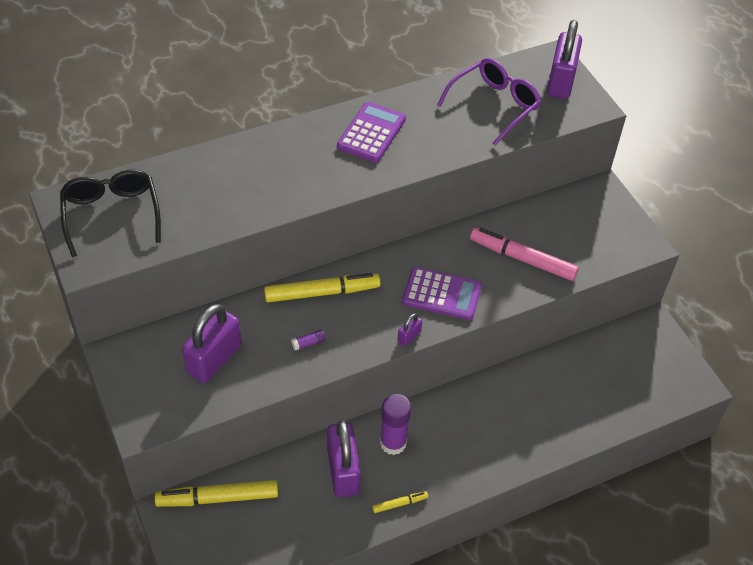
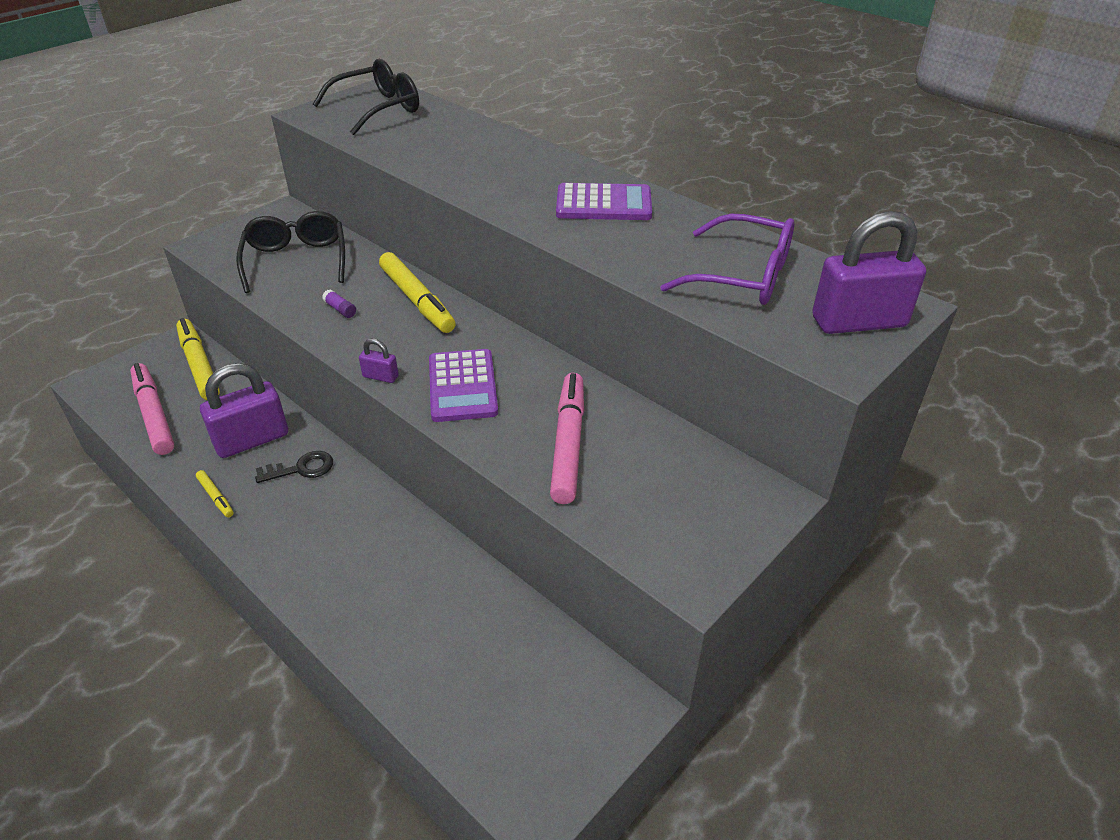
camera: 70 degrees right, 10 degrees down
(214, 359) = (296, 261): purple padlock -> black glasses
(273, 539) = (154, 414): none -> pink marker
(393, 443) = (301, 469): purple glue stick -> black key

